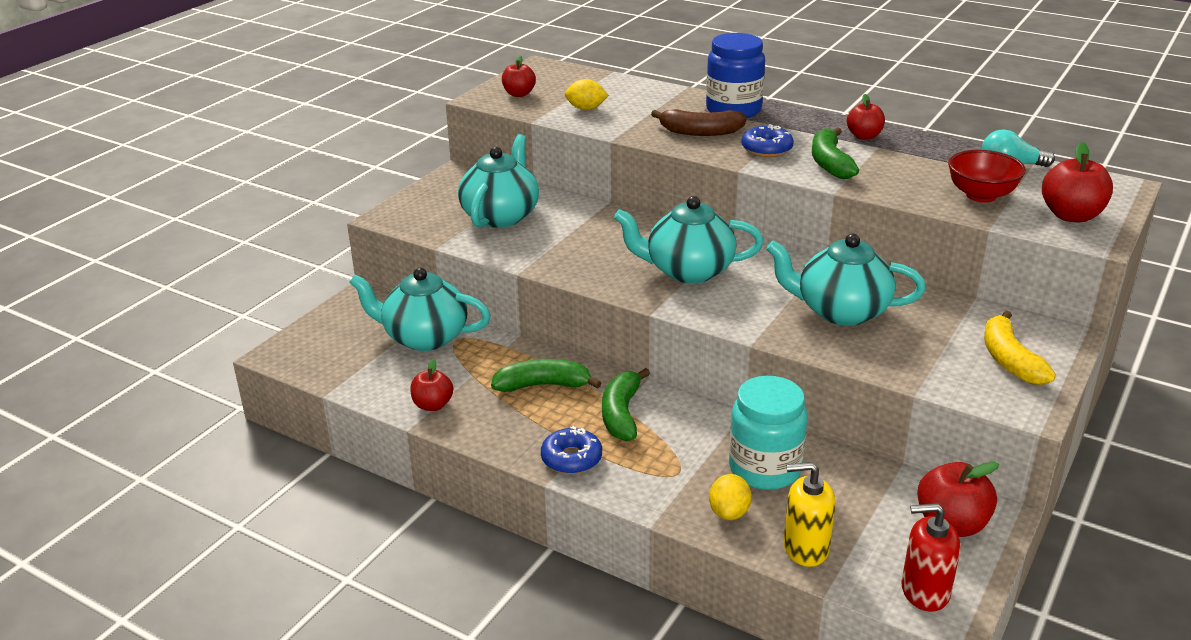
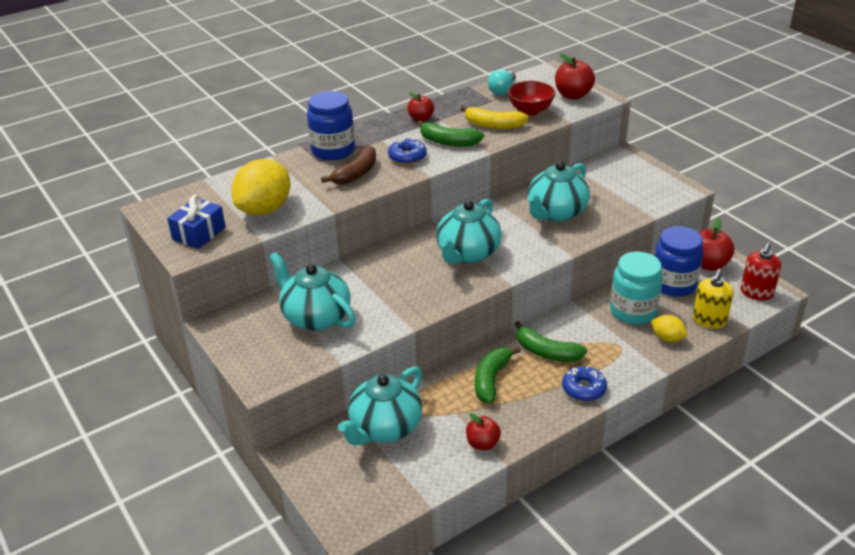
camera: 65 degrees left, 5 degrees up
(519, 94) = (199, 233): red apple -> blue gift
(586, 109) = (264, 209): yellow lemon -> yellow lemon, size x2.00
(863, 496) = (673, 284): none -> blue jar
(1009, 360) = (637, 178): yellow banana -> yellow banana (493, 125)

